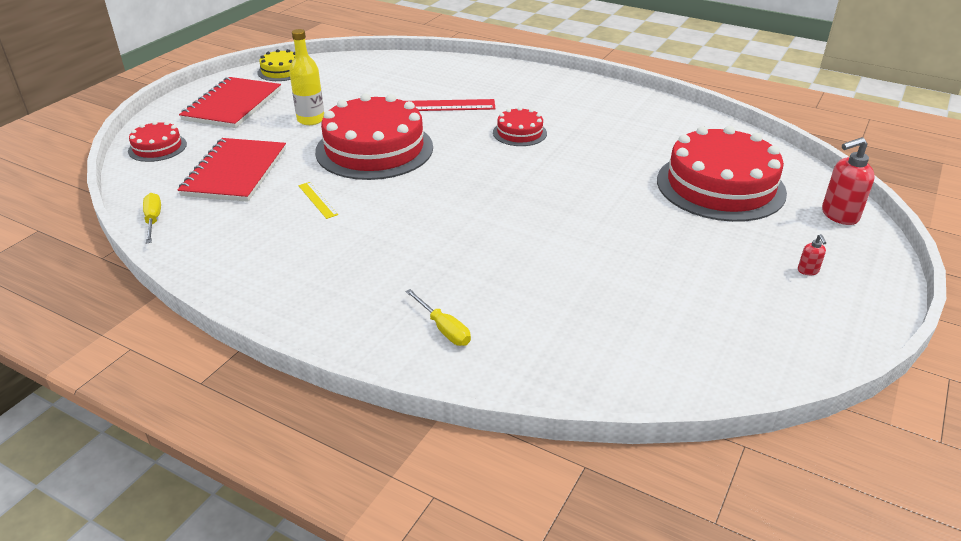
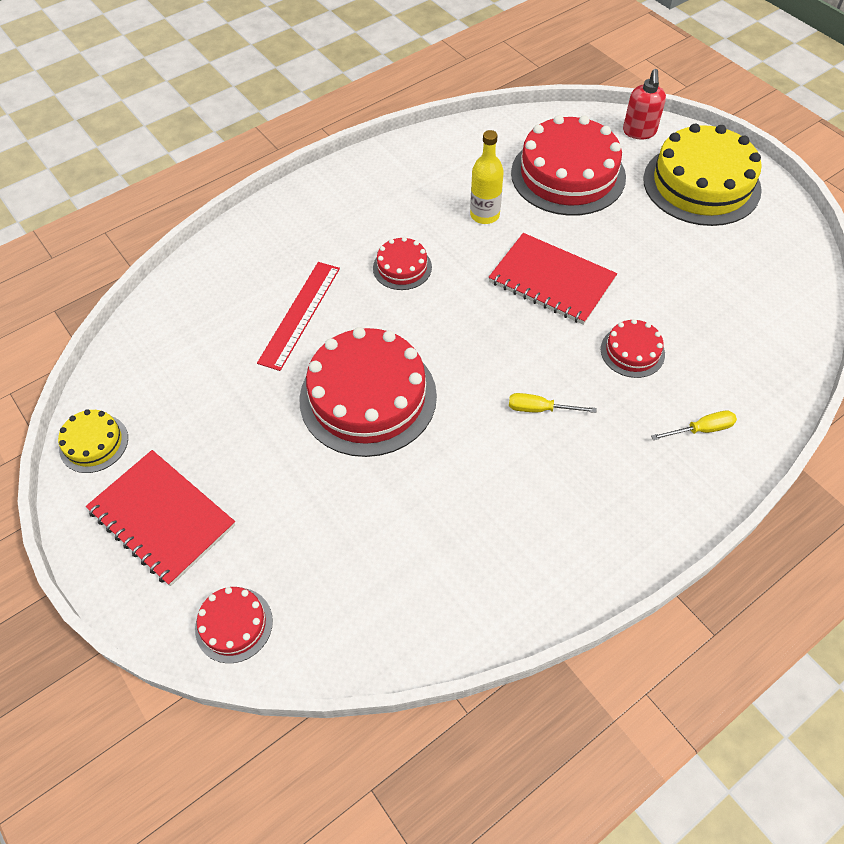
camera: 65 degrees left, 20 degrees up
(153, 220) = (418, 647): yellow screwdriver -> yellow screwdriver (540, 409)
(235, 172) = (348, 544): red notebook -> red notebook (551, 281)
(311, 120) = (259, 440): yellow bottle -> yellow bottle (484, 215)
(317, 200) = (451, 474): yellow ruler -> none
(516, 267) = (632, 351): none -> red cake
(808, 271) = (701, 184): red soap dispenser -> yellow cake

